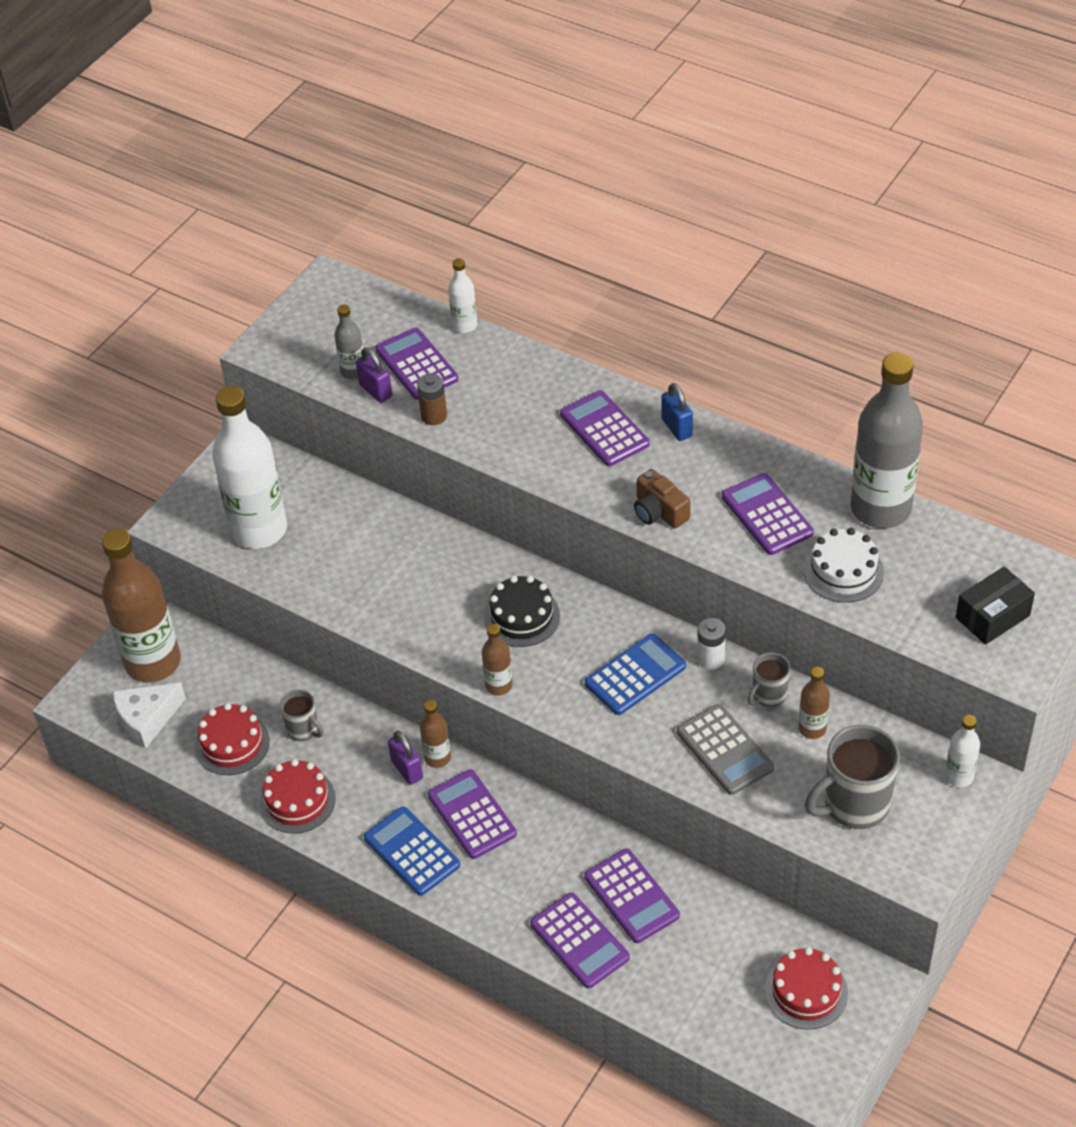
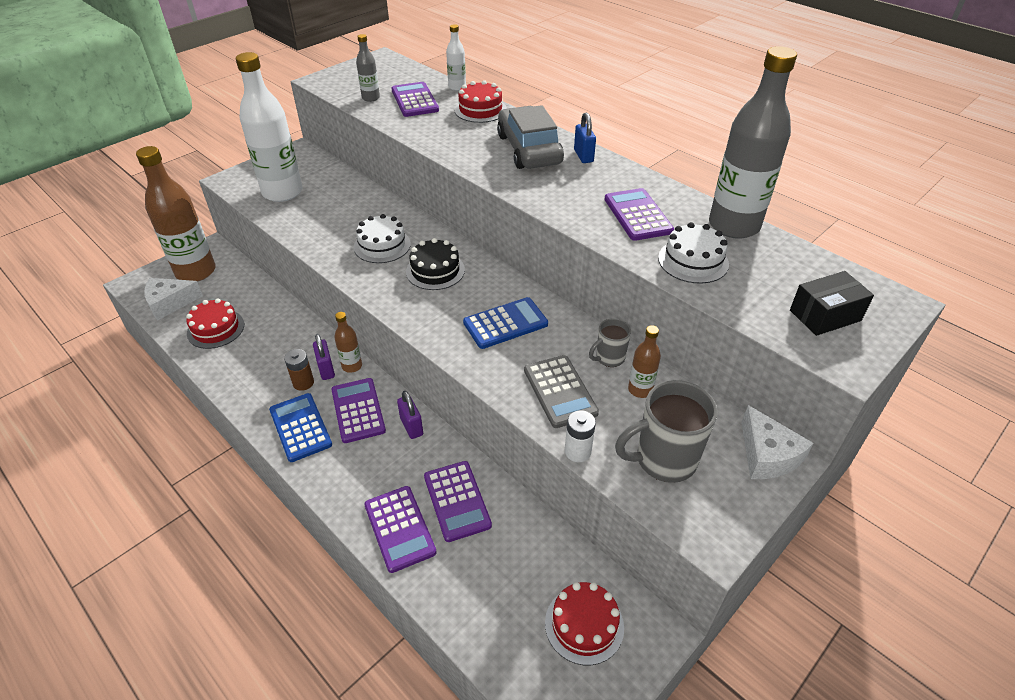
camera: 10 degrees right, 5 degrees down
(297, 801) = (237, 374): red cake -> red cake (480, 110)
(304, 730) = (269, 330): grey mug -> none
(375, 391) = (380, 108): purple padlock -> purple padlock (411, 426)
(434, 416) = (411, 126): brown battery -> brown battery (303, 383)
(437, 591) = (382, 245): none -> white cake
(499, 685) = (397, 311): brown bottle -> none
(604, 429) = (529, 149): purple calculator -> grey car
(659, 511) = (552, 200): brown camera -> none
(710, 659) = (569, 323): white battery -> white battery (577, 451)
(959, 776) = (767, 455): white bottle -> white cheese

